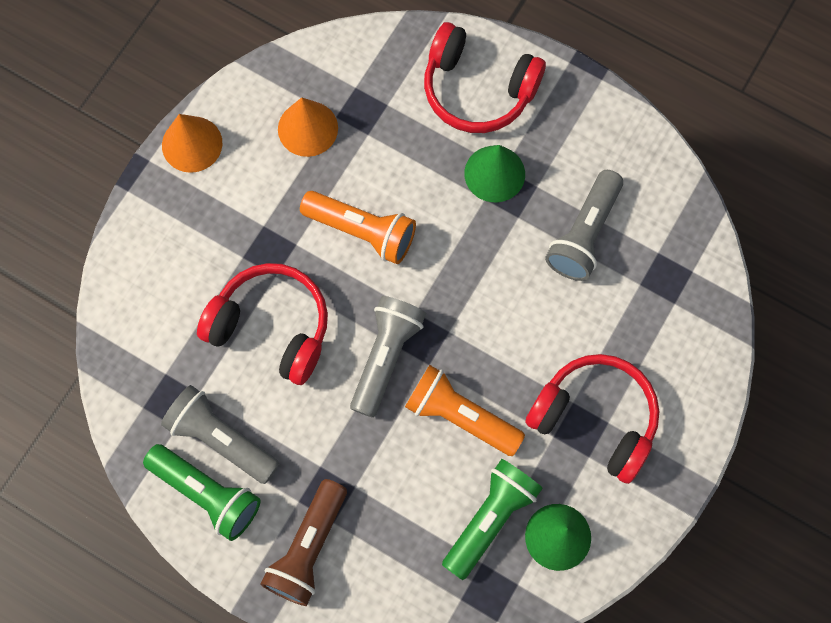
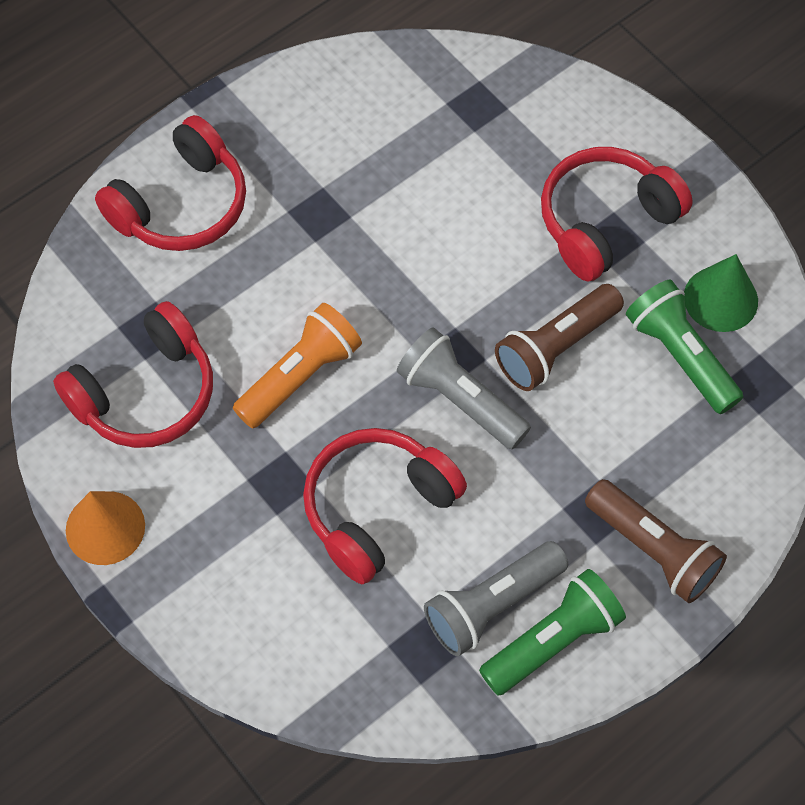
camera: 70 degrees left, 10 degrees down
(307, 128) = (145, 393): orange cone -> red headphones
(460, 416) = (556, 347): orange flashlight -> brown flashlight
(494, 173) = (289, 222): green cone -> none
(584, 234) = (397, 162): grey flashlight -> none

